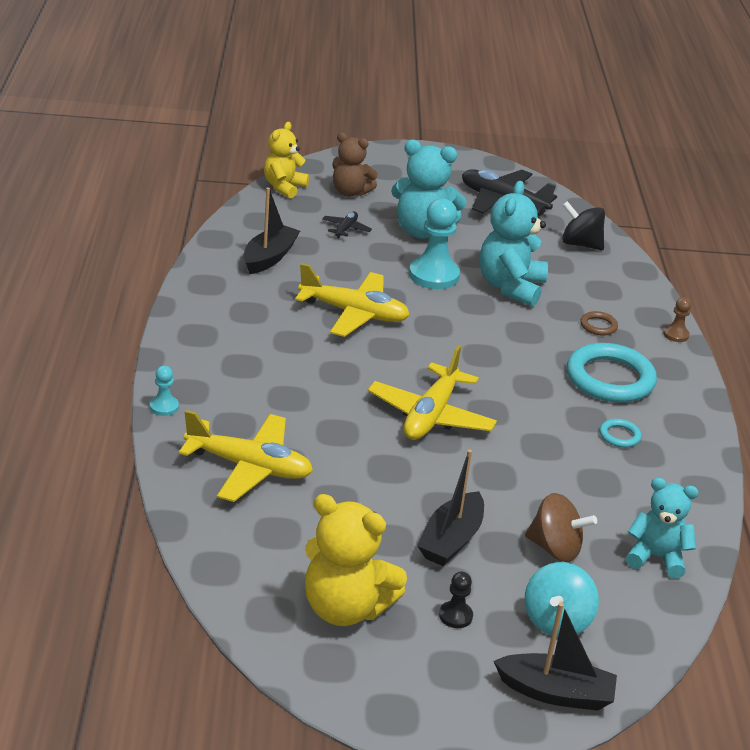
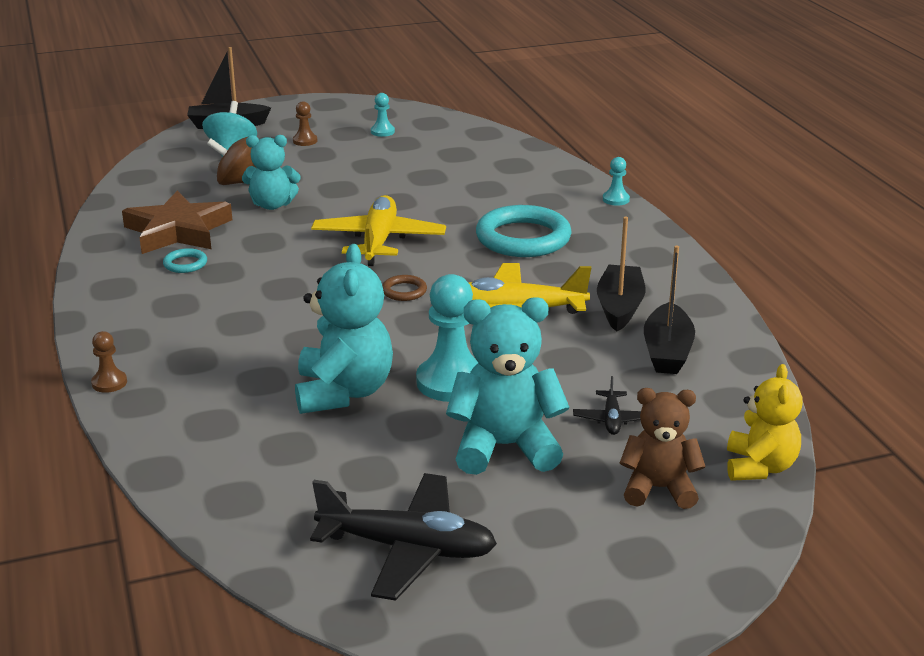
camera: 165 degrees right, 5 degrees down
(249, 467) = (509, 180): yellow plane -> none
(345, 608) = (382, 132): yellow teddy bear -> turquoise pawn
(451, 540) = (323, 172): black boat -> black boat (620, 307)
(455, 616) = (305, 141): black pawn -> brown pawn
(580, 244) = (255, 494): black spinning top -> none
(598, 326) = (215, 369): brown ring -> brown ring (404, 291)
(610, 379) = (197, 312): turquoise ring -> turquoise ring (523, 238)
(627, 484) = (177, 231): none -> brown star
(656, 557) = (153, 192): turquoise teddy bear -> turquoise teddy bear (272, 205)

